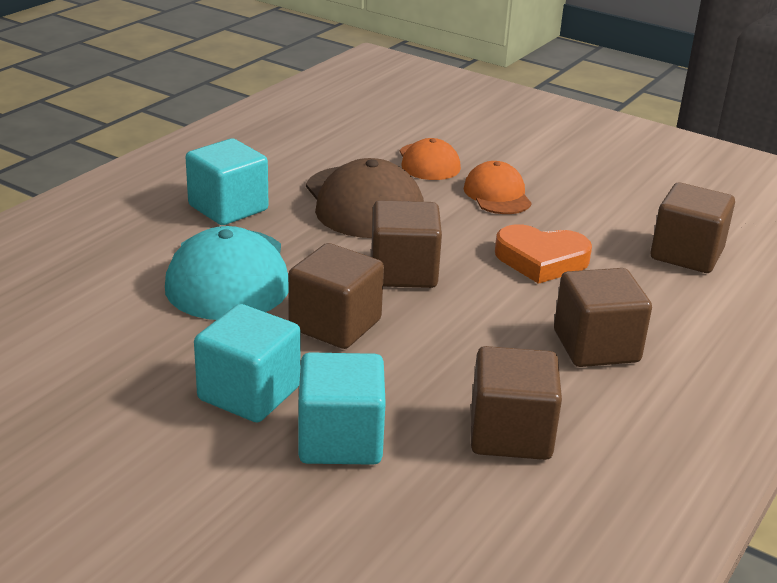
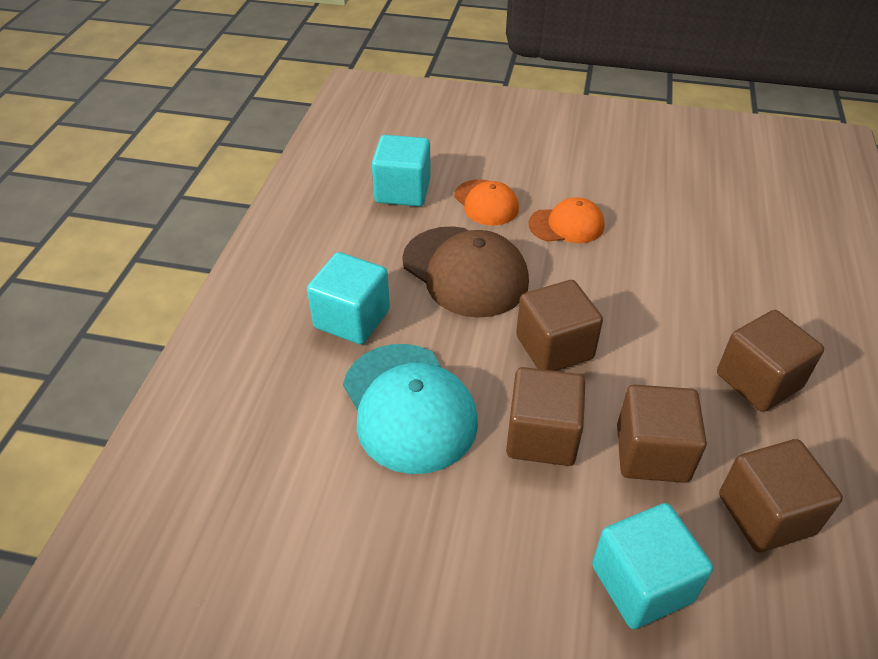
camera: 20 degrees left, 15 degrees up
(249, 393) = (527, 556): turquoise cube -> turquoise cube (402, 191)
(497, 195) = (566, 225): orange cap -> orange cap turned 120 degrees clockwise
(541, 260) = (651, 293): orange heart -> none
(686, 254) = (751, 247): brown cube -> brown cube (652, 453)

